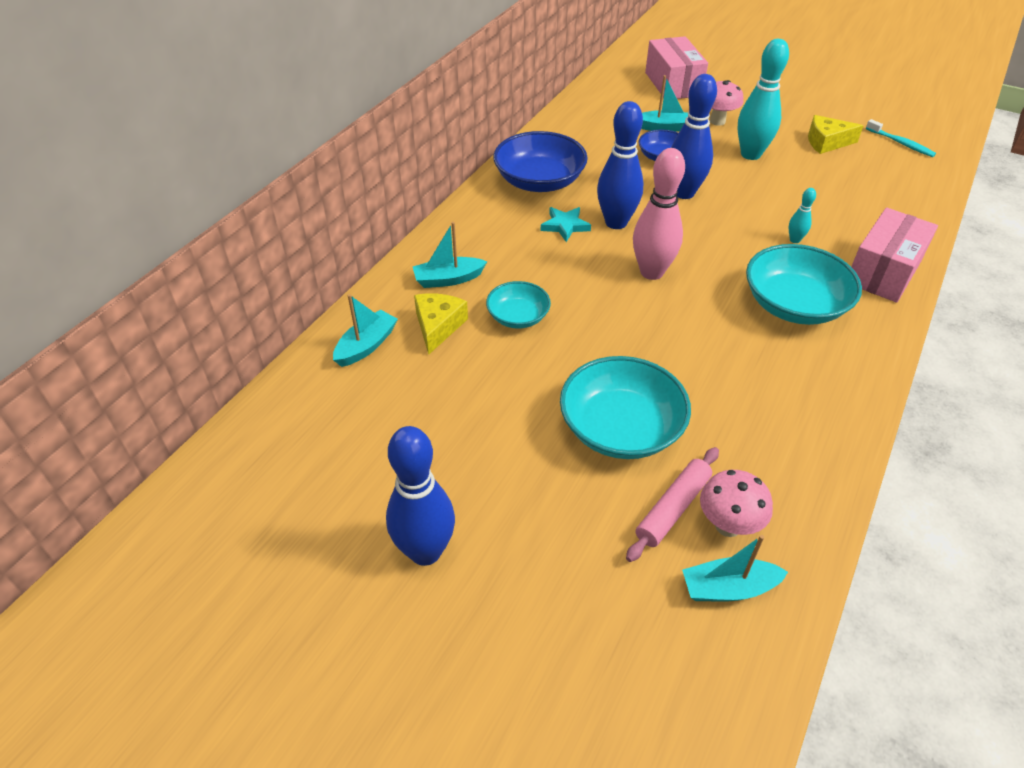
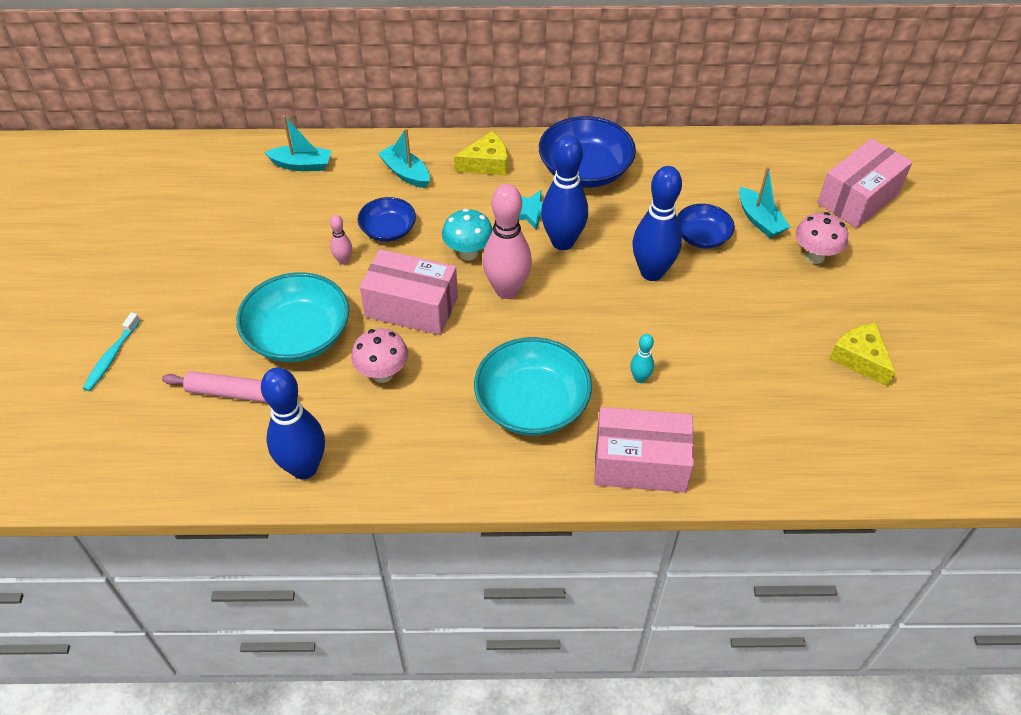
camera: 60 degrees right, 5 degrees up
(425, 551) = (131, 277): blue bowling pin -> blue bowling pin (304, 467)
(438, 326) = (347, 191): yellow cheese -> yellow cheese (486, 164)
(518, 317) = (388, 230): turquoise bowl -> blue bowl
(537, 361) = (343, 260): none -> pink bowling pin
(589, 278) = (468, 253): none -> turquoise mushroom
(633, 336) = (411, 307): none -> pink box
(728, 525) = (231, 431): pink mushroom -> pink mushroom (383, 374)
(728, 588) = (172, 448): turquoise boat -> none
(750, 154) = (771, 302): turquoise bowling pin -> none
(901, 143) = (926, 428): turquoise toothbrush -> turquoise toothbrush (111, 357)

